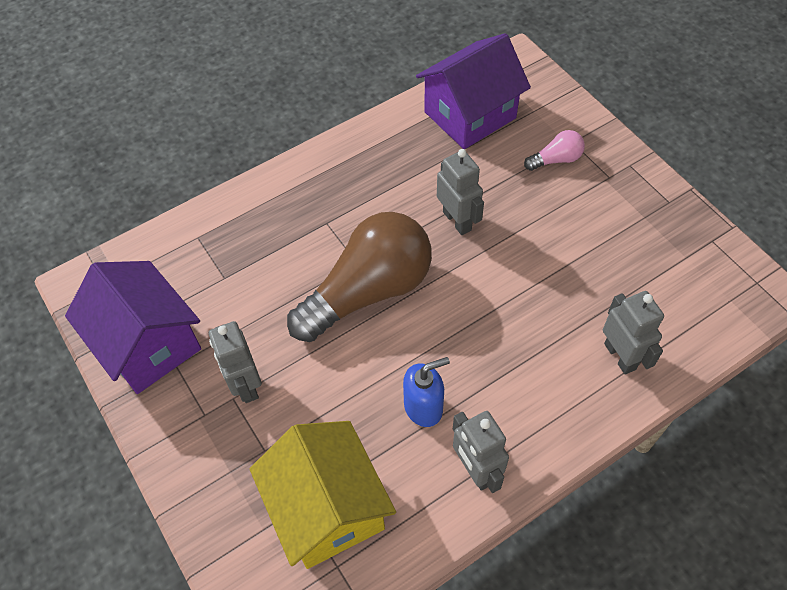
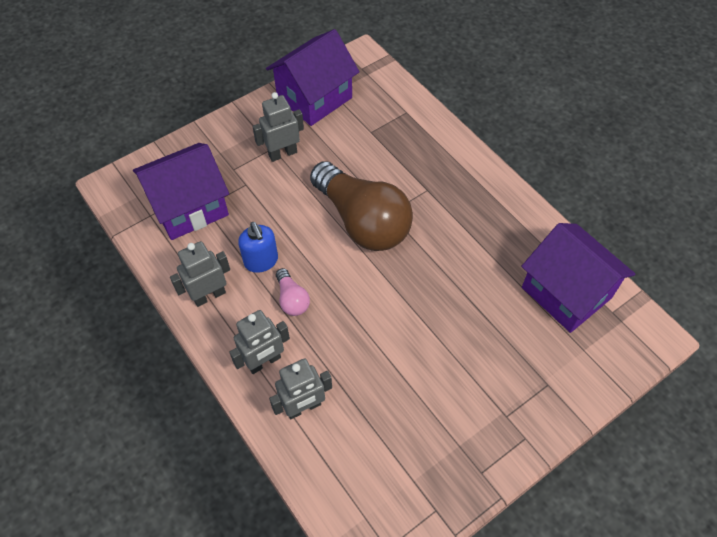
camera: 85 degrees right, 0 degrees up
(327, 508) = (189, 207): yellow house -> purple house
(457, 221) = (438, 282): grey robot -> grey robot (264, 362)
(556, 160) = (521, 367): pink light bulb -> pink light bulb (292, 299)

